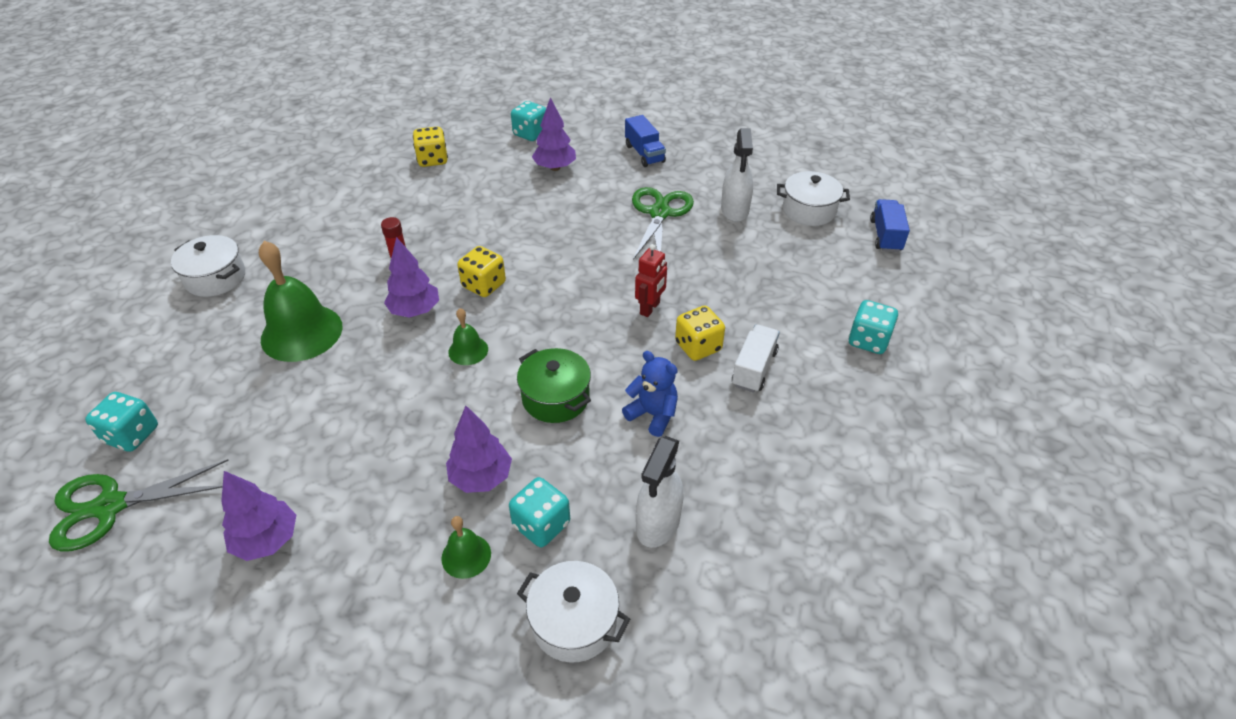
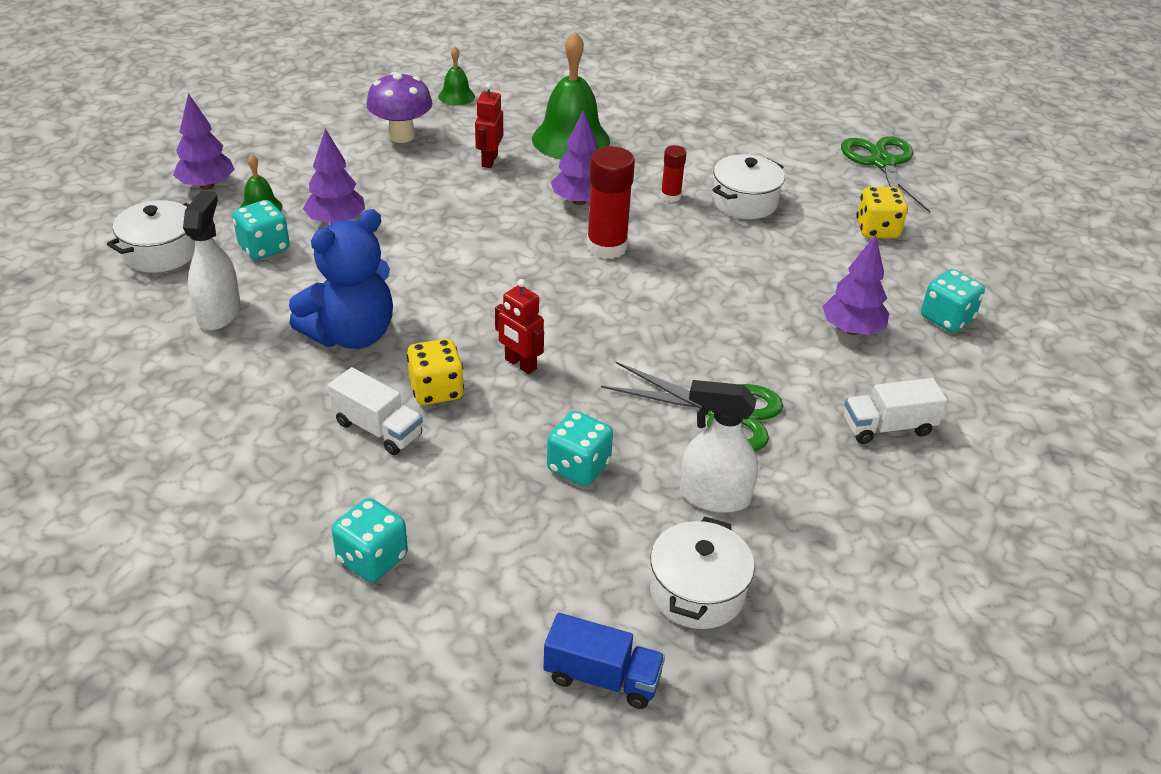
camera: 100 degrees right, 5 degrees down
(110, 506) = (410, 67): green scissors -> green scissors (882, 163)
(132, 435) = (479, 71): turquoise dice -> turquoise dice (578, 467)
(215, 278) = (668, 98): white pot -> white pot (744, 202)
(267, 540) = (338, 125): purple tree -> purple tree (207, 186)
(294, 469) = (401, 136): none -> purple mushroom
(347, 384) = (489, 161): none -> red robot
(468, 350) = (504, 228): green bell -> green bell (456, 96)
(484, 285) = (606, 247): yellow dice -> red glue stick
(555, 398) = (410, 274): green pot -> none
(644, 154) = (888, 427): blue truck -> white truck
(653, 414) = (351, 334): blue teddy bear -> blue teddy bear, size x1.68
(658, 523) = (219, 313): white spray bottle -> white spray bottle turned 60 degrees clockwise

